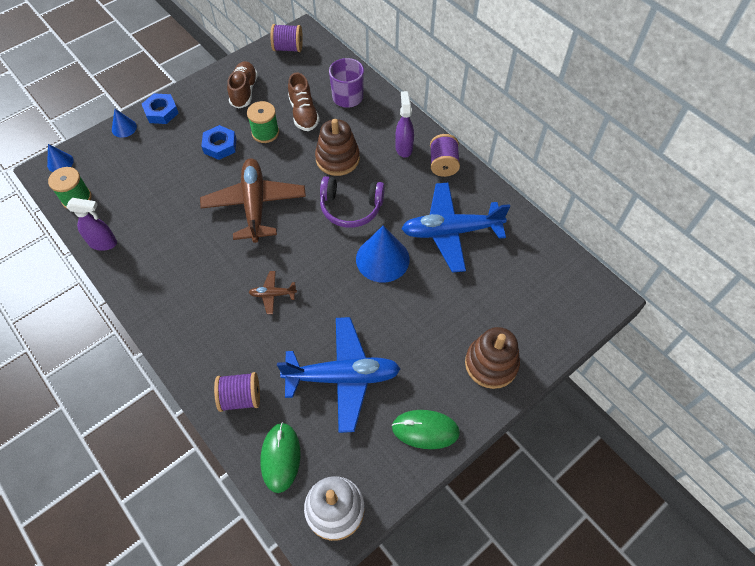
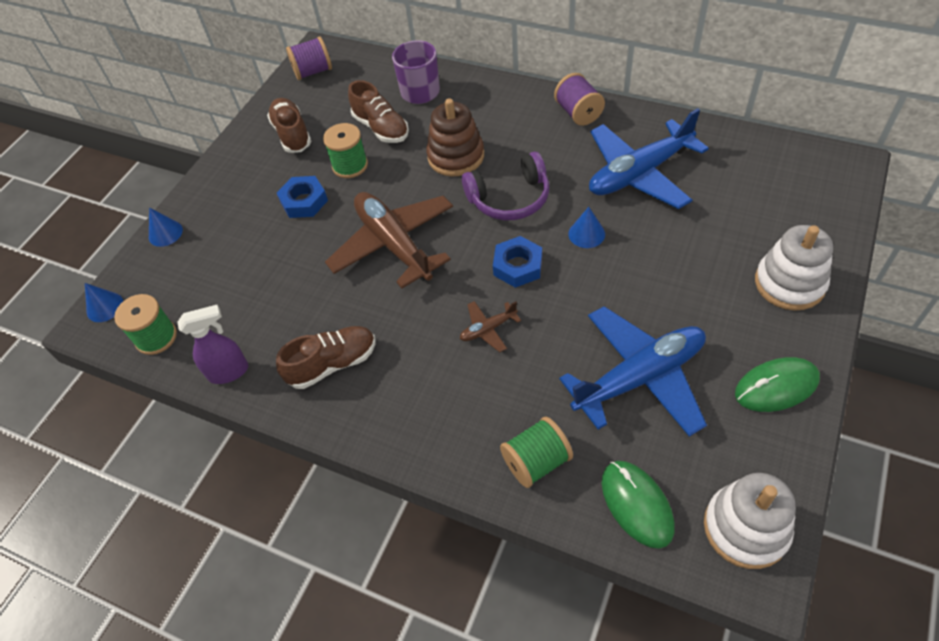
camera: 20 degrees left, 5 degrees down
(161, 112) = (202, 197): blue nut -> blue nut (518, 266)
(165, 269) = (332, 364): none -> brown shoe
(240, 397) = (536, 462): purple spool -> green spool
(382, 259) = (586, 234): blue cone -> blue cone, size x0.52
(404, 148) = (522, 115): purple spray bottle -> none
(491, 364) = (789, 283): brown stacking toy -> white stacking toy

